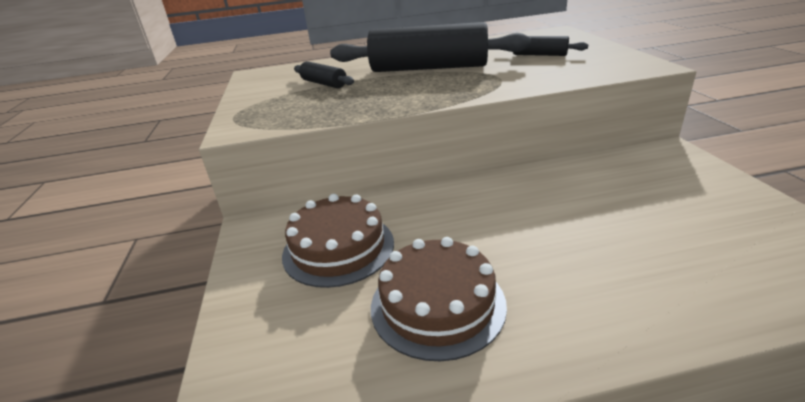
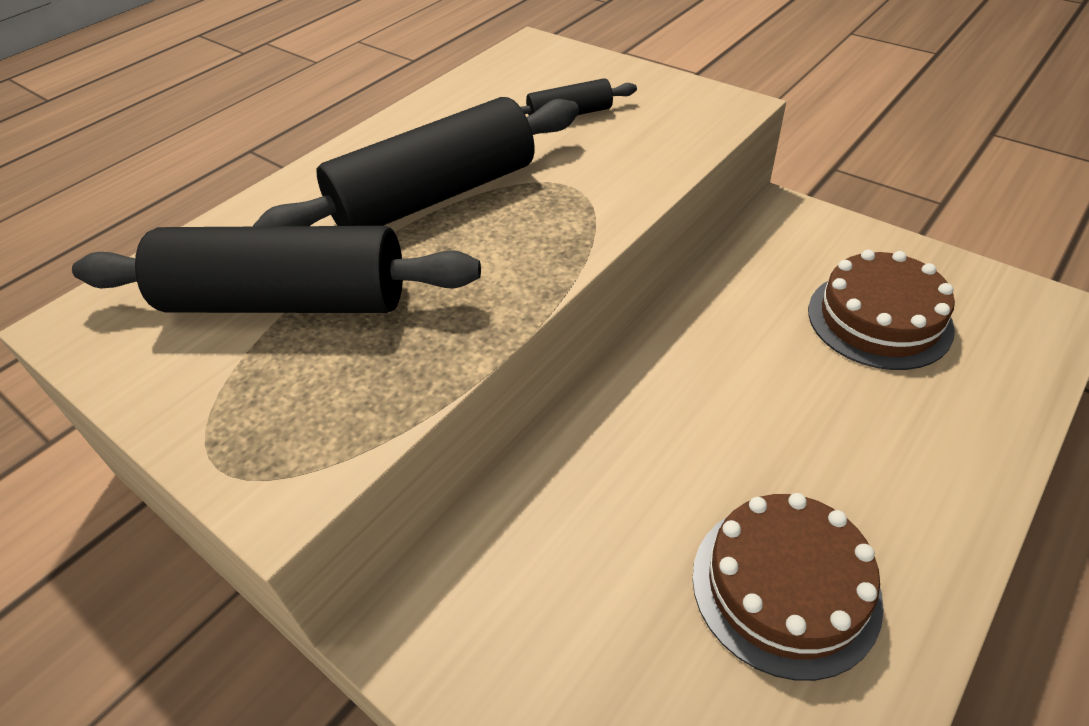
camera: 40 degrees left, 15 degrees up
(324, 83) = (287, 301): black rolling pin -> black rolling pin, size x2.18
(338, 248) = (578, 584): brown cake -> brown cake (879, 319)

